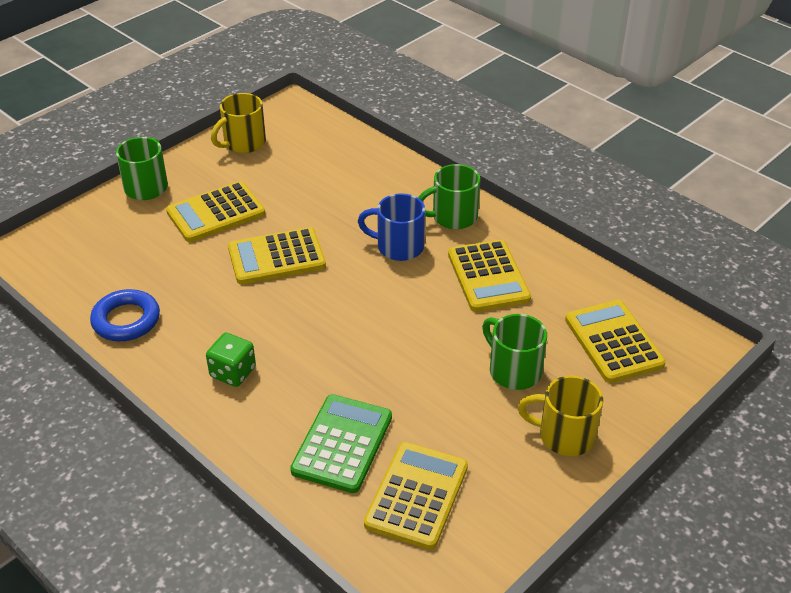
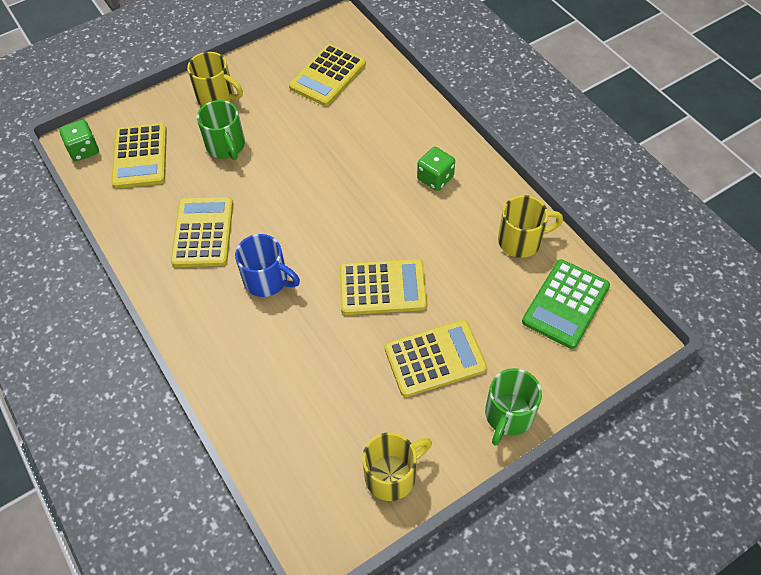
camera: 165 degrees left, 15 degrees up
(126, 320) = (521, 240): blue ring -> yellow mug
(342, 444) = (366, 114): green calculator -> green calculator (565, 304)
(453, 217) = (202, 308): green mug -> none
(688, 339) = (84, 150): none -> green dice

